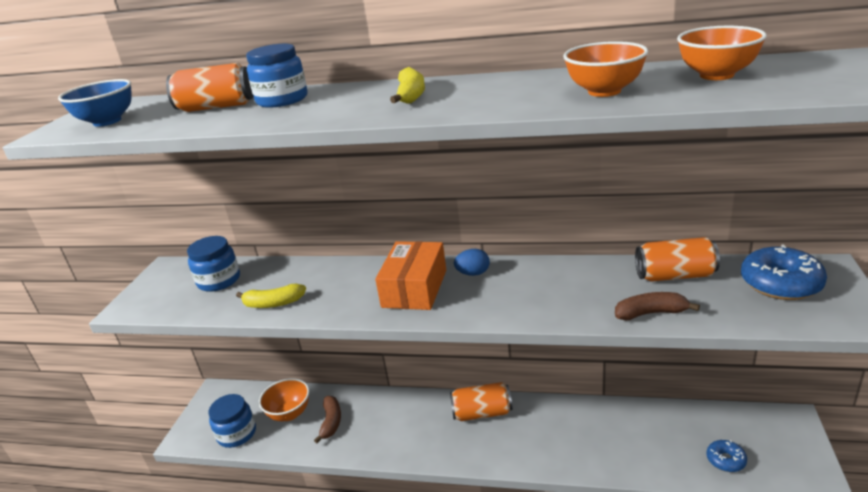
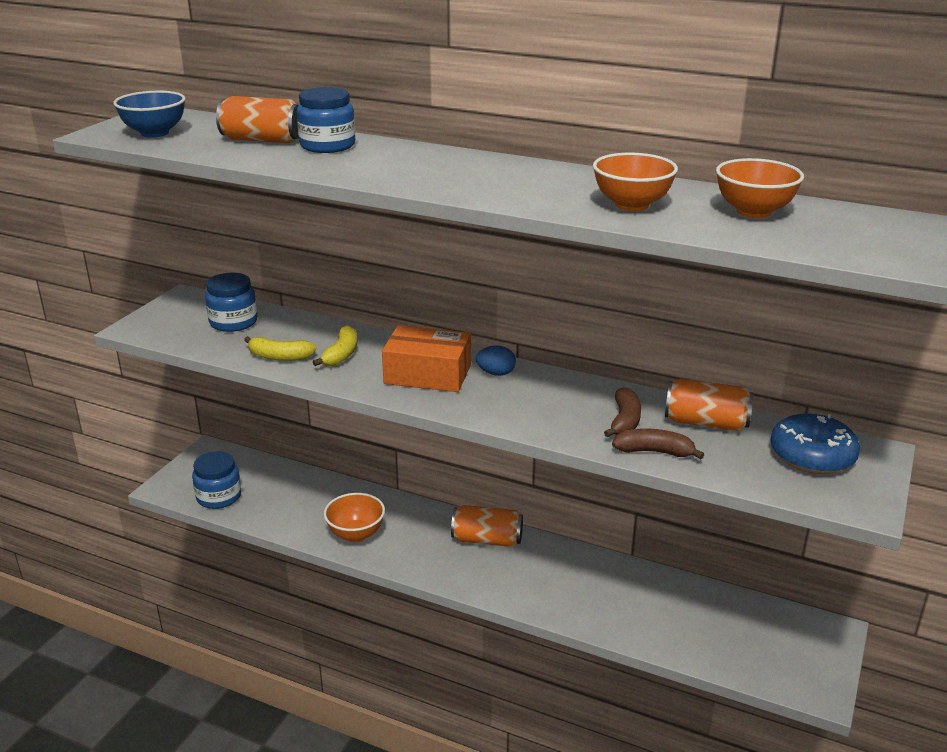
camera: 10 degrees right, 0 degrees up
(289, 413) = (280, 490): orange bowl -> orange bowl (356, 534)
(331, 422) = (321, 510): brown banana -> brown banana (624, 421)
(411, 95) = (451, 168): yellow banana -> yellow banana (341, 354)
(414, 288) = (427, 374): orange box -> orange box turned 75 degrees clockwise
(725, 460) = (731, 649): blue donut -> none

